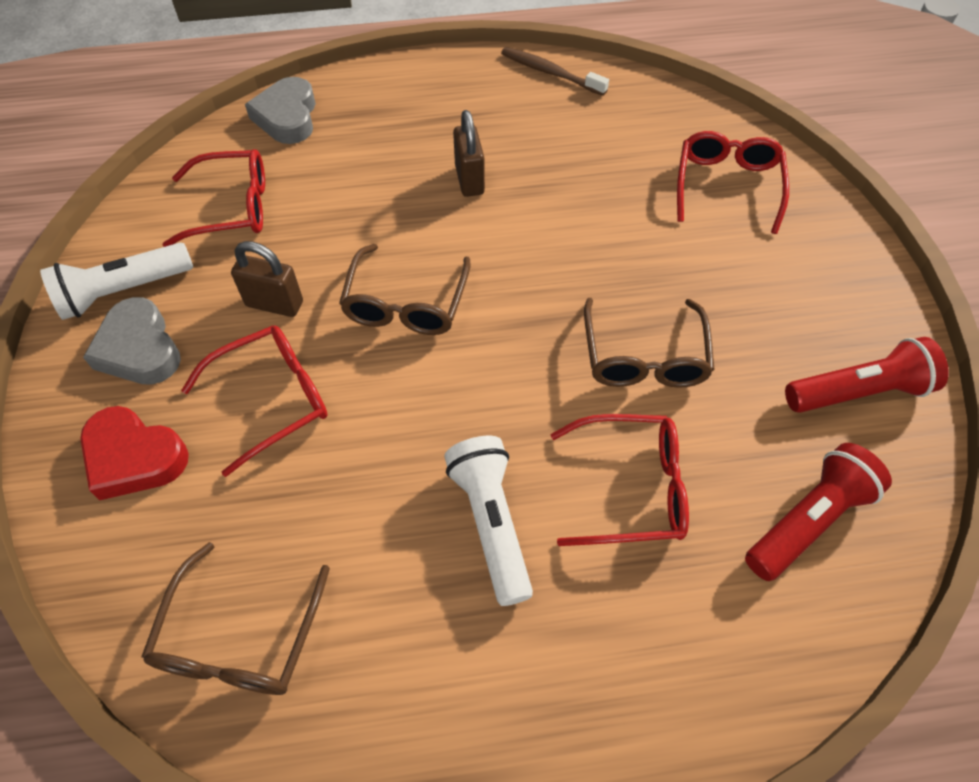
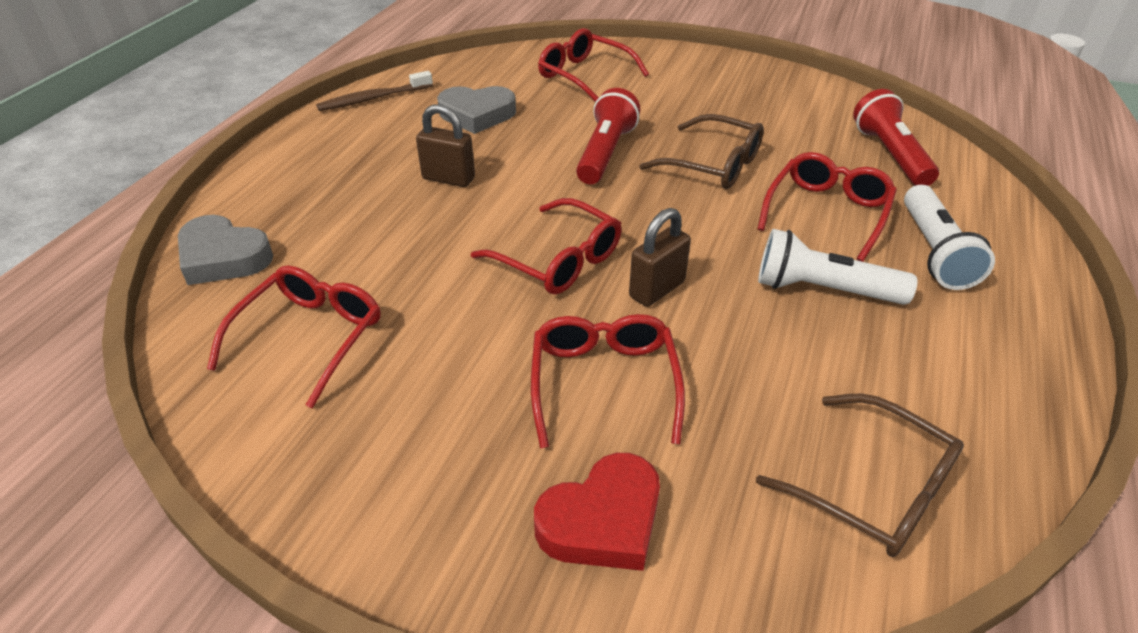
camera: 60 degrees left, 15 degrees down
(123, 291) = (342, 467): white flashlight -> white flashlight (934, 252)
(139, 349) = (446, 475): grey heart -> grey heart (477, 114)
(274, 304) = (480, 345): brown padlock -> brown padlock (657, 289)
(406, 303) = (557, 260): brown glasses -> red glasses
(858, 392) = (801, 100): red flashlight -> red flashlight (605, 153)

